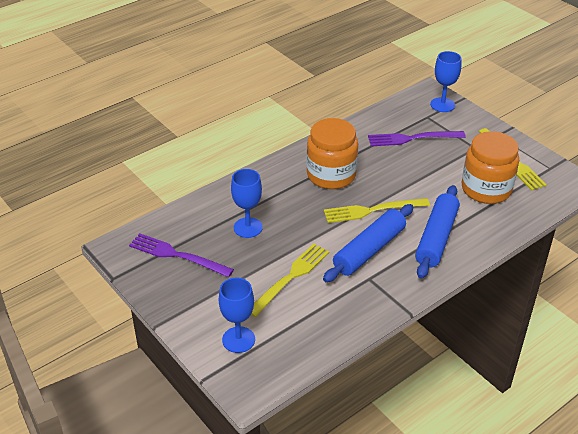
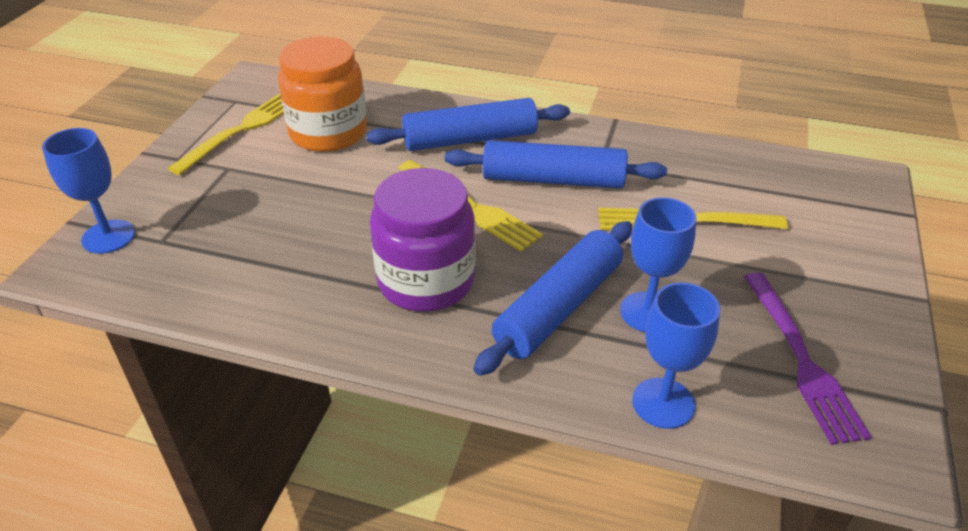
camera: 125 degrees left, 0 degrees up
(238, 340) = (829, 216): blue goblet -> blue goblet (663, 403)
(277, 204) = (558, 307): none -> blue rolling pin
(331, 175) = (426, 281): orange jar -> purple jar
(411, 138) = (246, 234): purple fork -> none

